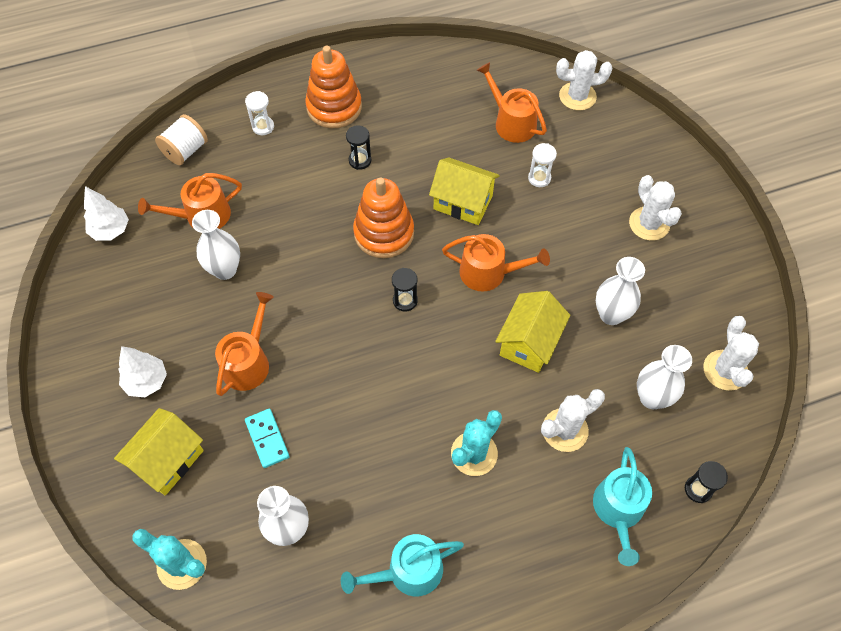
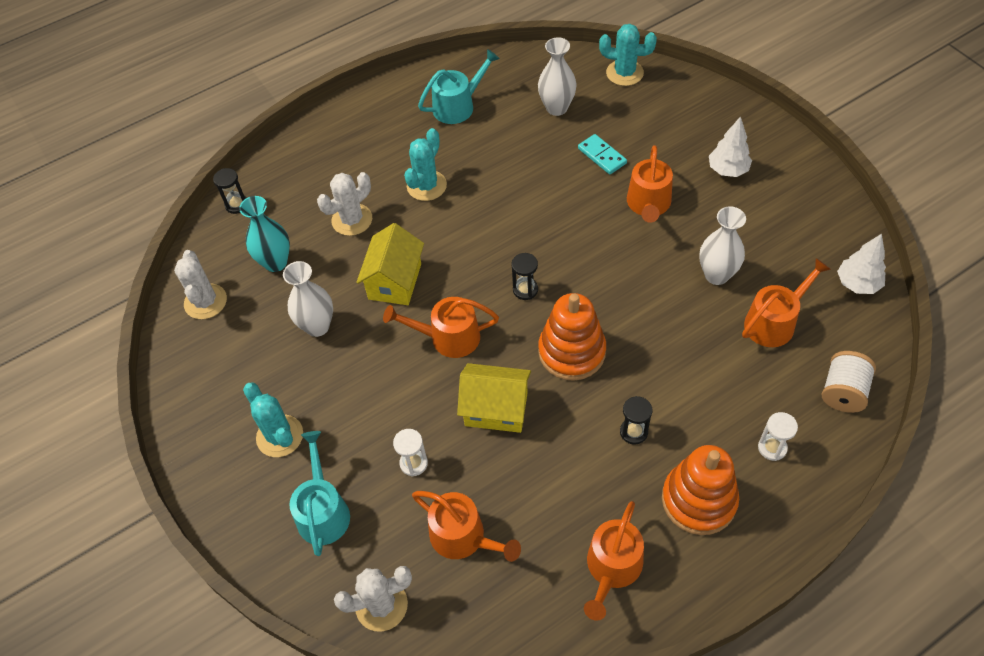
camera: 170 degrees right, 5 degrees down
(168, 460) = (673, 125): yellow house -> none
(412, 83) = (612, 567): none -> orange watering can
(618, 510) = (302, 177): turquoise watering can -> turquoise watering can (323, 511)
(649, 224) = (280, 436): white cactus -> turquoise cactus
(652, 398) = (275, 262): white vase -> turquoise vase

